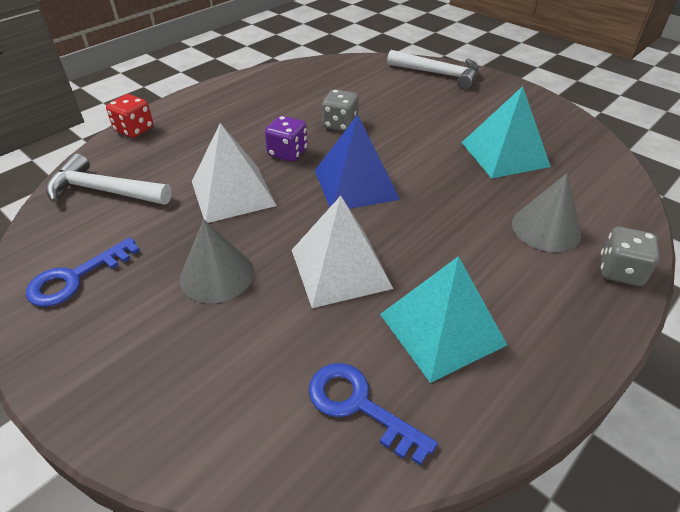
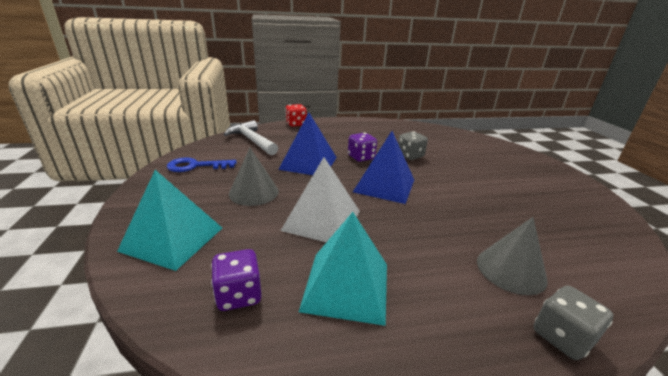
camera: 35 degrees right, 15 degrees down
(232, 193) = (308, 163): white pyramid -> blue pyramid
(359, 405) = (239, 295): blue key -> purple dice
(438, 74) = (513, 153): white hammer -> none
(504, 154) = (522, 211): turquoise pyramid -> turquoise pyramid (173, 239)

